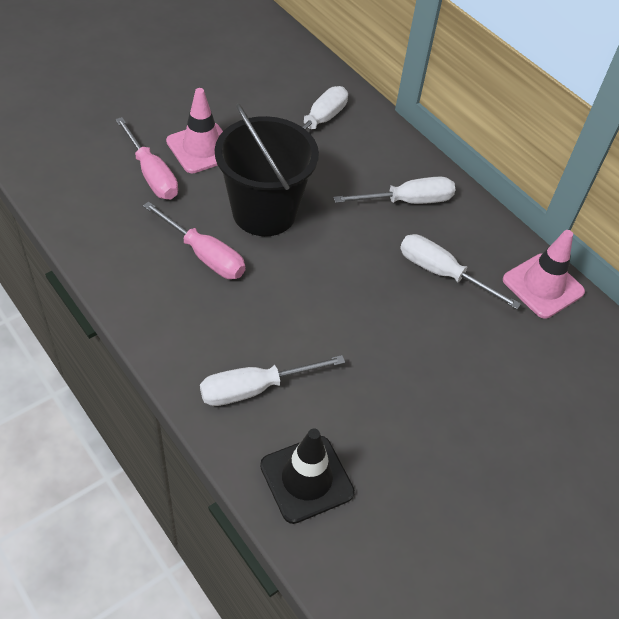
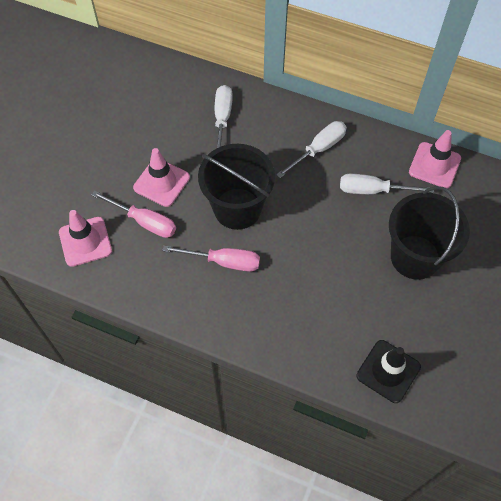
camera: 25 degrees left, 10 degrees up
(74, 162) = (85, 241): none -> pink traffic cone
(255, 389) = (320, 333): white screwdriver -> none
(442, 370) = (415, 257): none -> black bucket

